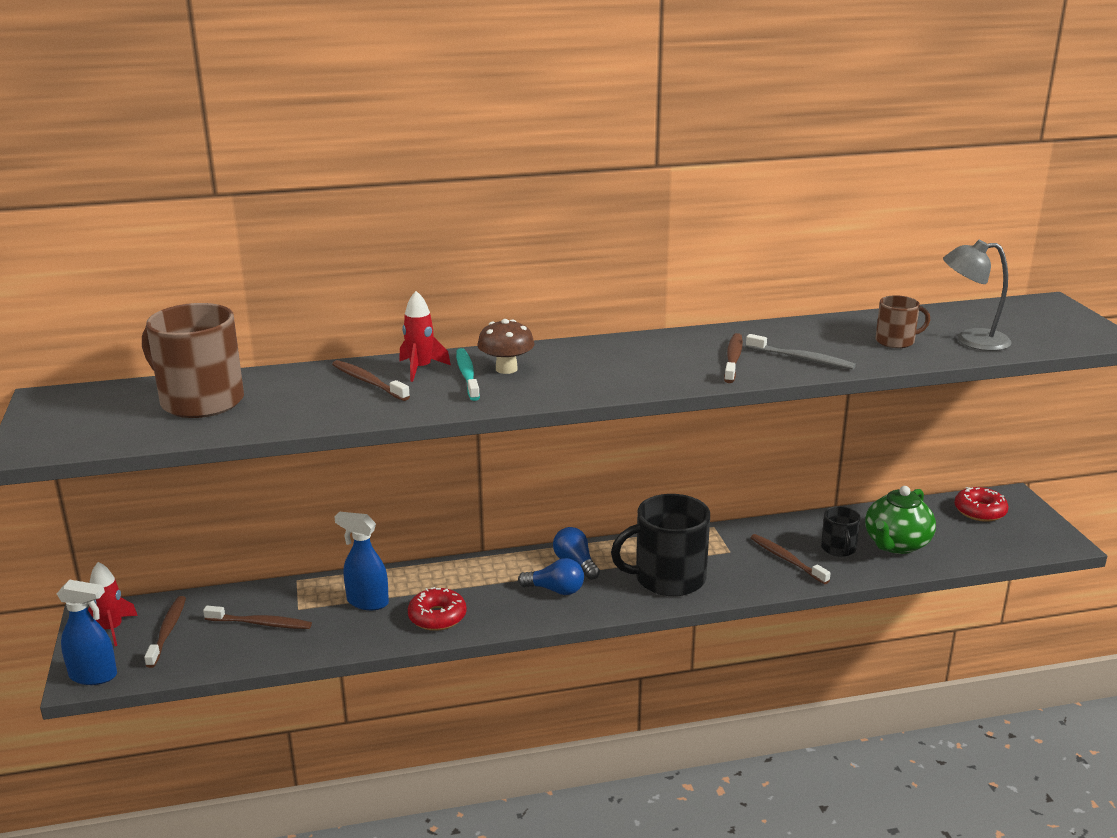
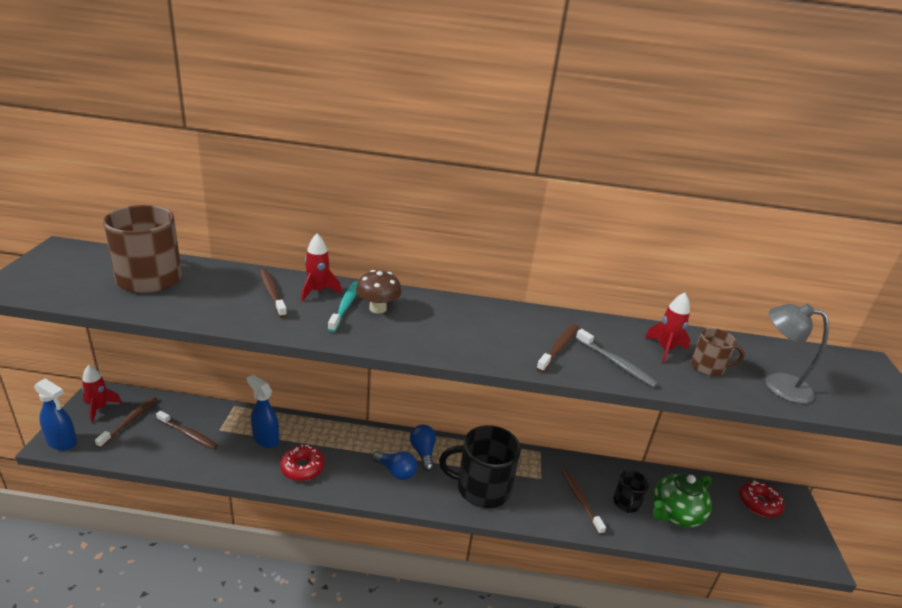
camera: 15 degrees right, 5 degrees up
(843, 336) = (665, 349): none -> red rocket

